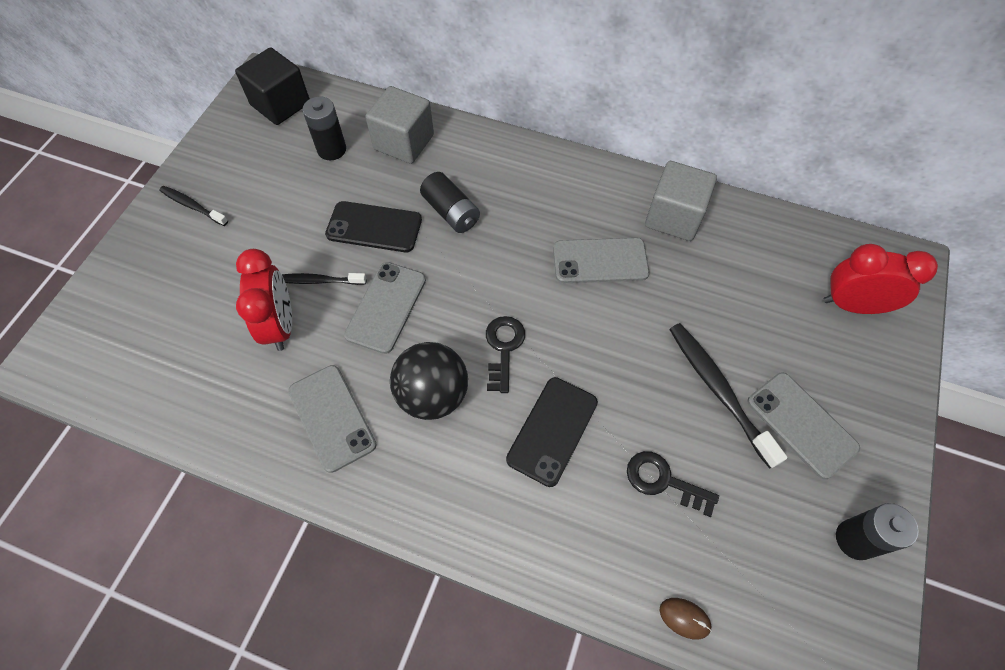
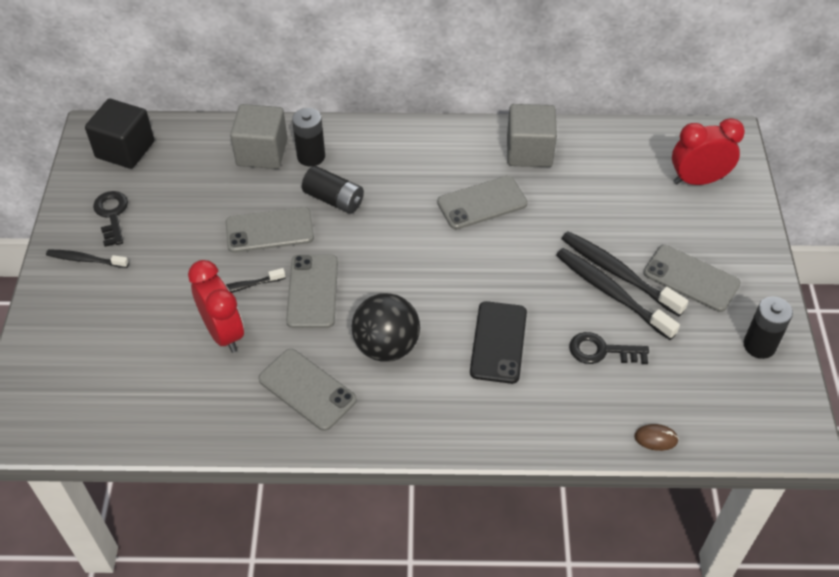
camera: 20 degrees left, 10 degrees down
(332, 149) = (196, 176): black battery -> black battery (311, 156)
(374, 227) = (269, 230): black phone -> grey phone
(503, 348) = (430, 293): black key -> black key (112, 215)
(701, 412) = (611, 293): none -> black toothbrush

